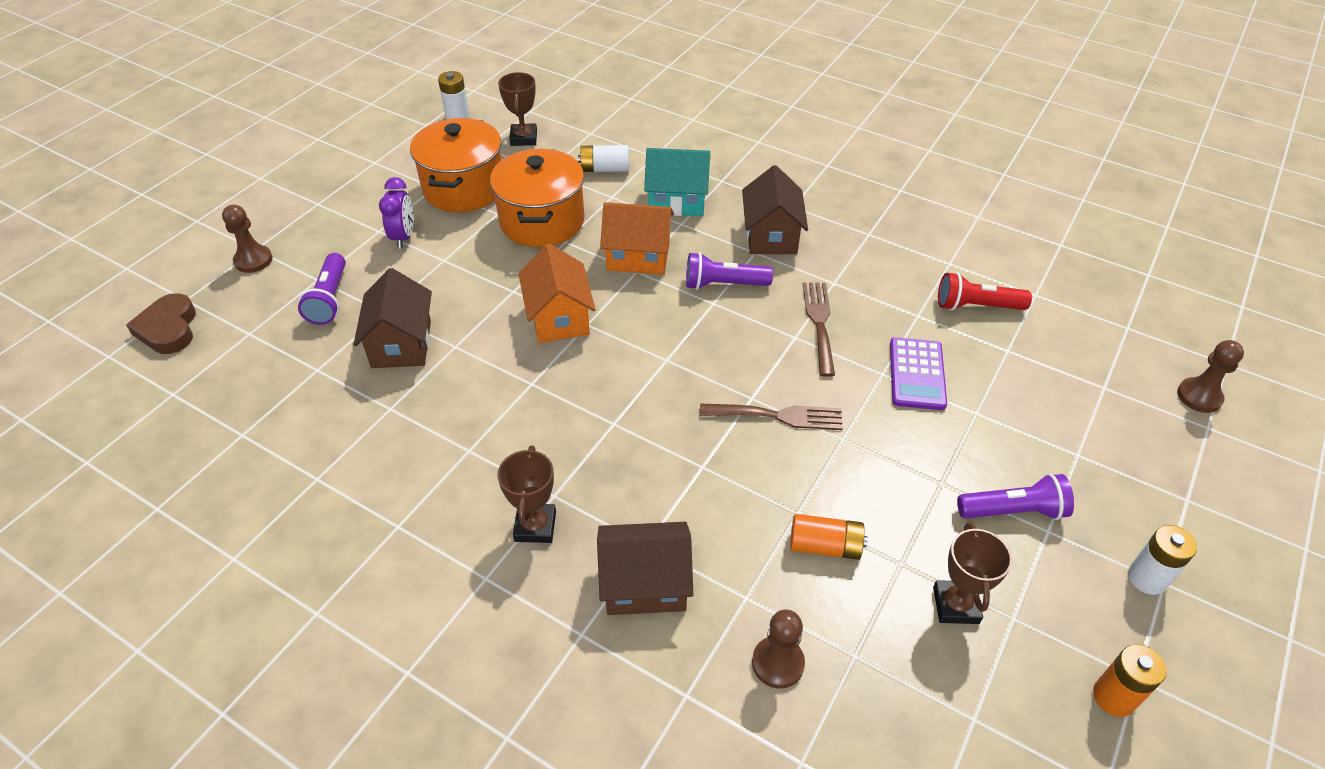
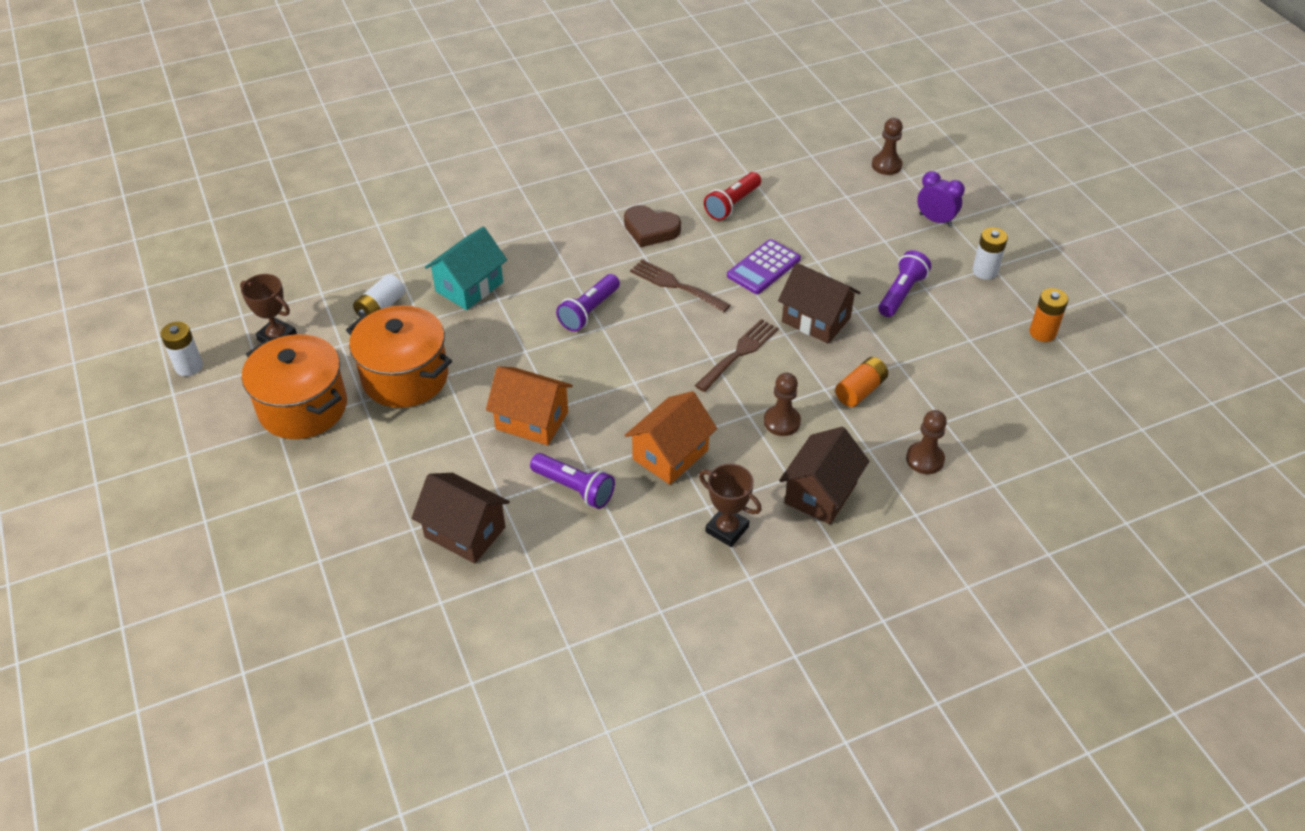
camera: 55 degrees left, 0 degrees up
(168, 329) = (274, 698): brown heart -> brown heart (650, 230)
(253, 260) = (239, 599): brown pawn -> brown pawn (781, 422)
(330, 299) = (357, 560): purple flashlight -> purple flashlight (574, 488)
(403, 237) = (326, 476): purple clock -> purple clock (935, 220)
(638, 257) = (510, 342): orange house -> orange house (670, 455)
(771, 236) = (564, 259): brown house -> brown house (816, 320)
(917, 374) = (763, 267): purple calculator -> purple calculator turned 90 degrees clockwise
(956, 605) = (944, 358): brown trophy -> none

